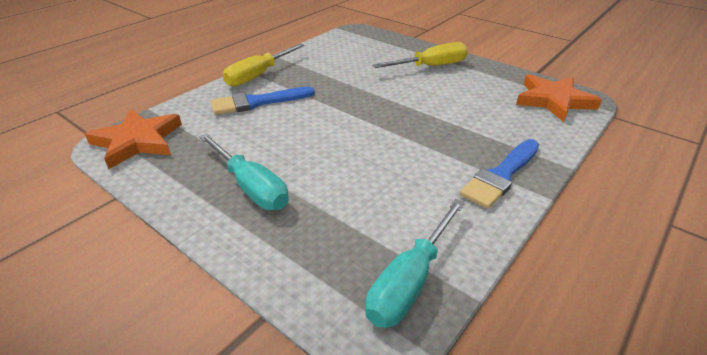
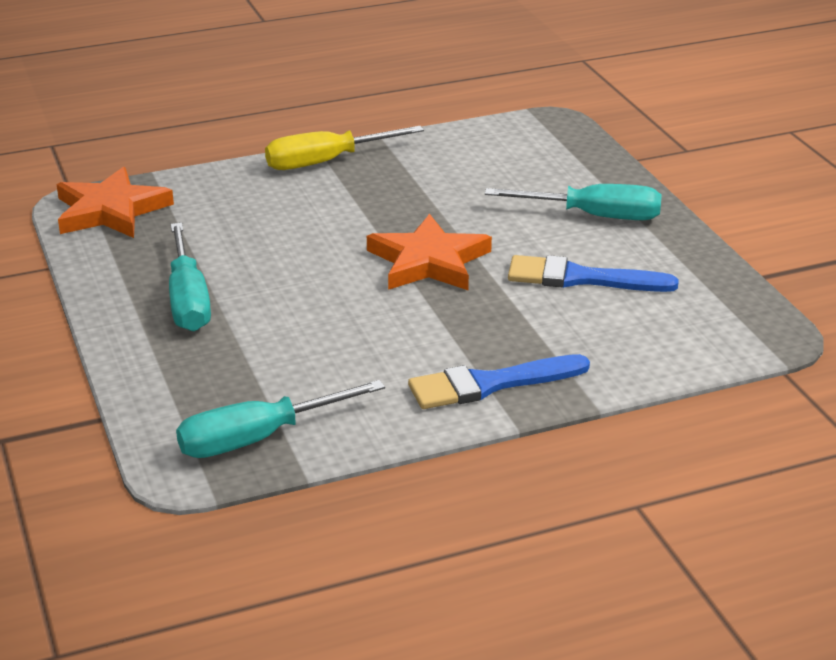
camera: 30 degrees right, 5 degrees down
(257, 102) = (288, 201): blue brush -> blue brush (581, 278)
(431, 66) = (594, 216): yellow screwdriver -> turquoise screwdriver
(553, 100) = (714, 321): orange star -> orange star (429, 261)

